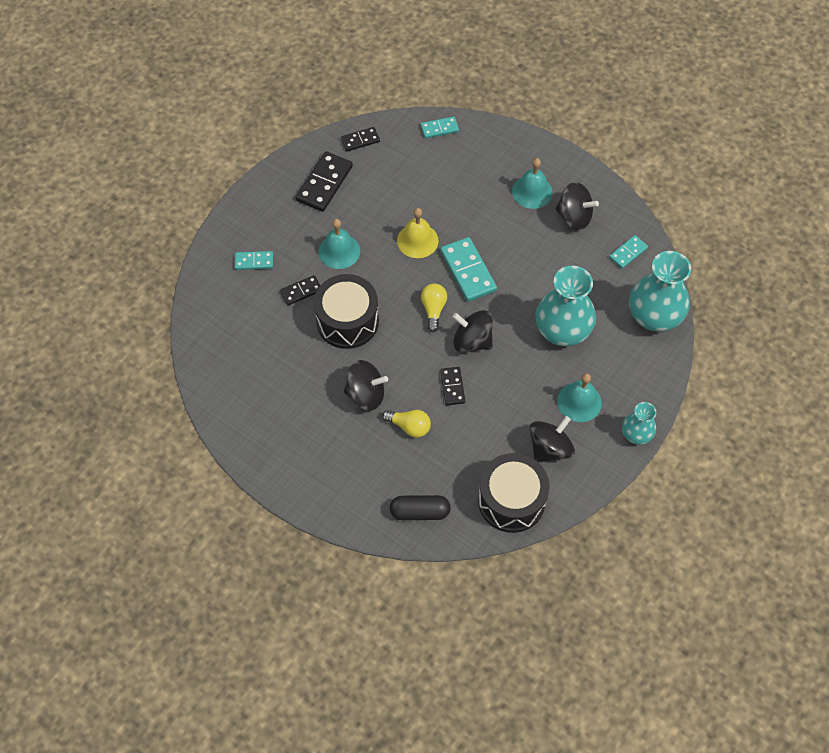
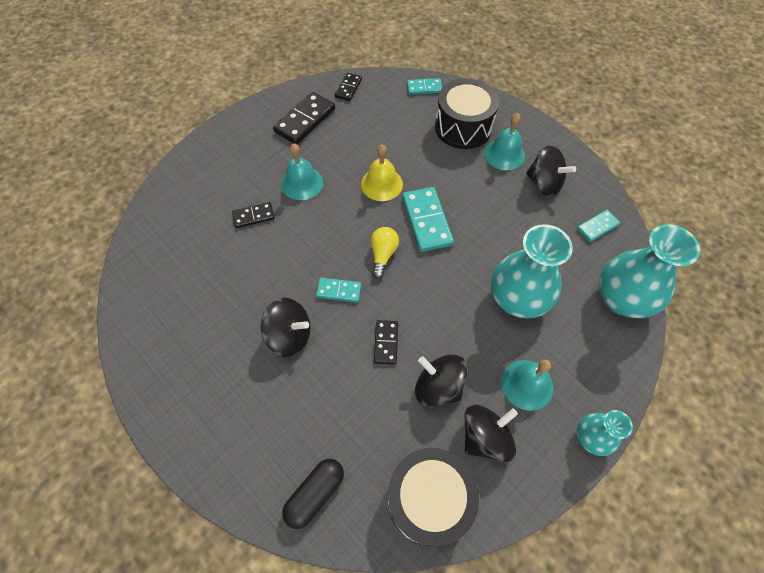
camera: 10 degrees right, 0 degrees up
(254, 261) = (217, 181): turquoise domino -> turquoise domino (339, 291)
(347, 321) = (291, 253): black drum -> black drum (463, 127)
(360, 140) = (348, 88): black domino -> black domino turned 60 degrees counterclockwise
(409, 426) = (328, 381): yellow light bulb -> none
(420, 512) = (315, 494): black capsule -> black capsule turned 60 degrees counterclockwise
(472, 341) = (417, 294): black spinning top -> black spinning top (438, 387)

